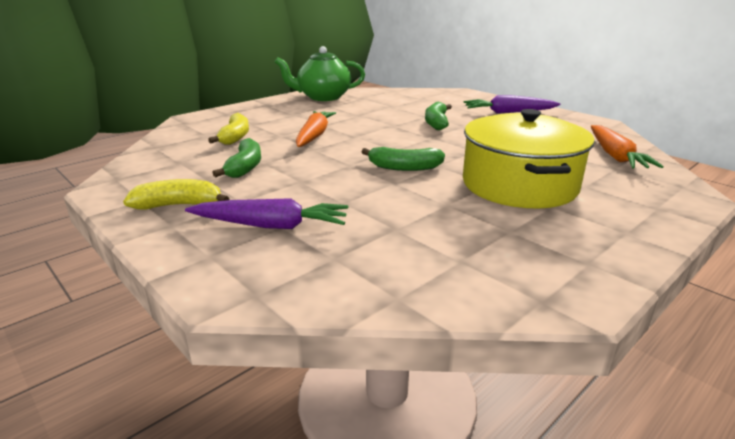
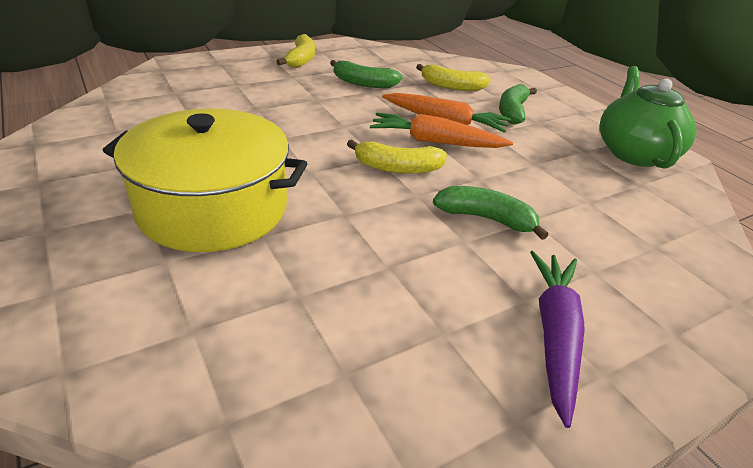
camera: 100 degrees right, 10 degrees up
(271, 225) = (241, 81): purple carrot -> none
(402, 143) = (397, 168): none -> yellow banana
(404, 167) = (316, 151): green banana -> green banana (512, 112)
(615, 156) = (236, 366): orange carrot -> orange carrot (435, 142)

